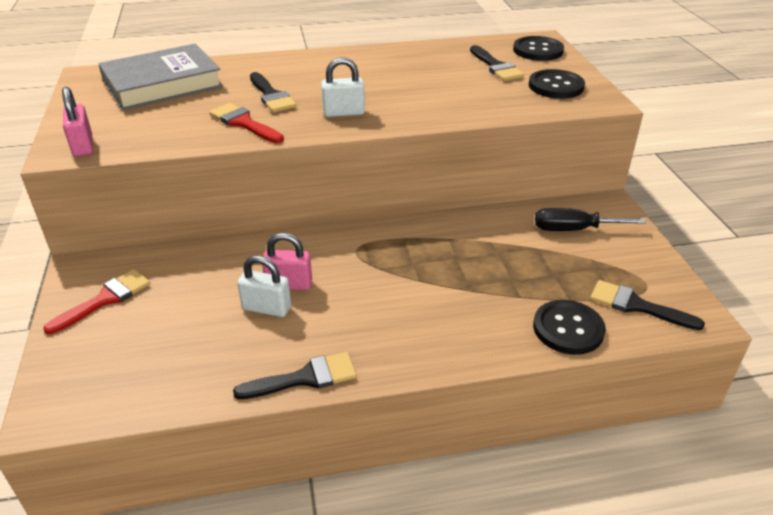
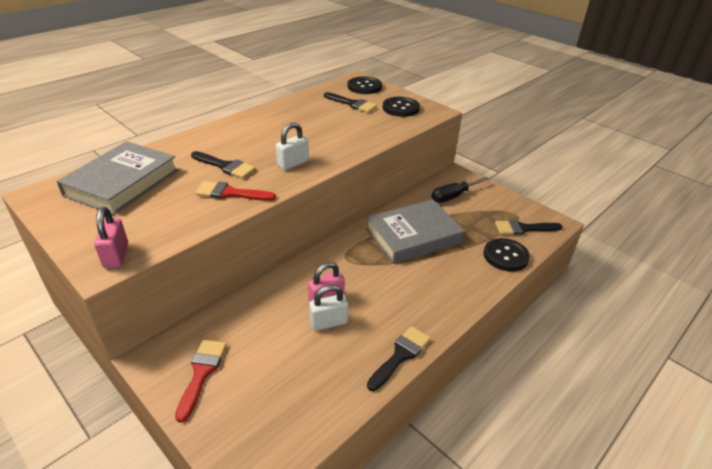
camera: 35 degrees left, 0 degrees up
(83, 146) = (116, 255): pink padlock -> pink padlock turned 45 degrees clockwise
(465, 256) = (413, 236): none -> grey book

